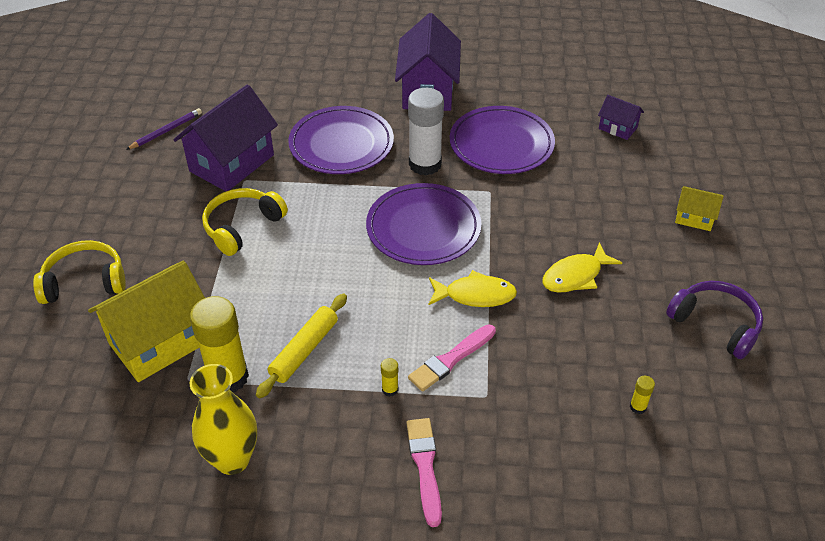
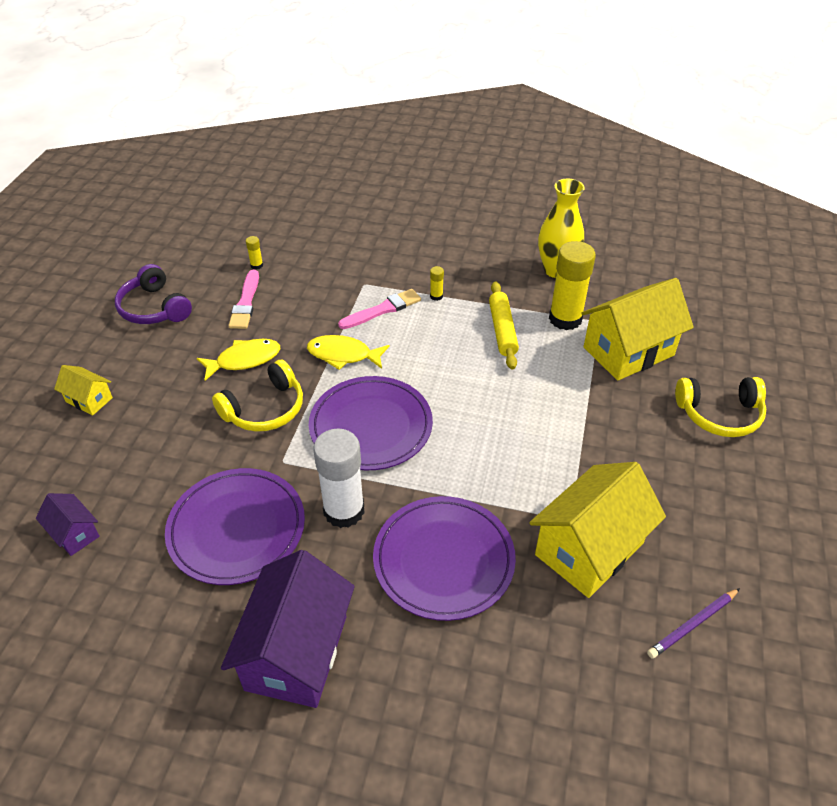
camera: 170 degrees left, 0 degrees up
(232, 163) = (589, 549): purple house -> yellow house
(242, 227) = (566, 454): yellow headphones -> yellow headphones (265, 409)
(304, 350) = (502, 330): yellow rolling pin -> yellow rolling pin turned 45 degrees counterclockwise
(425, 467) = (421, 252): pink brush -> pink brush (245, 302)

